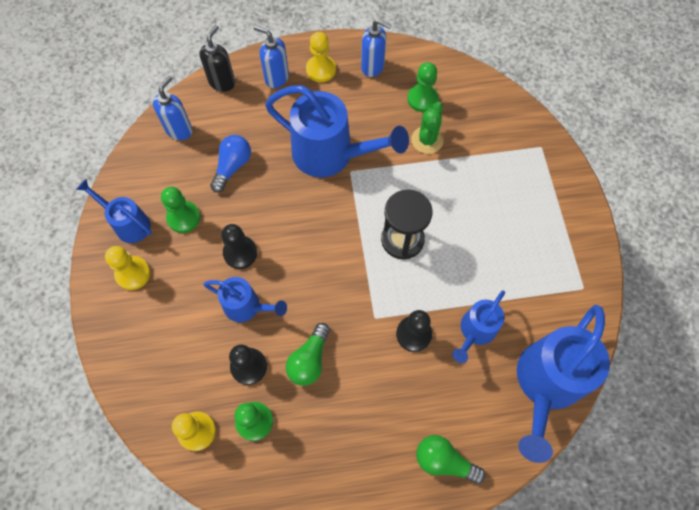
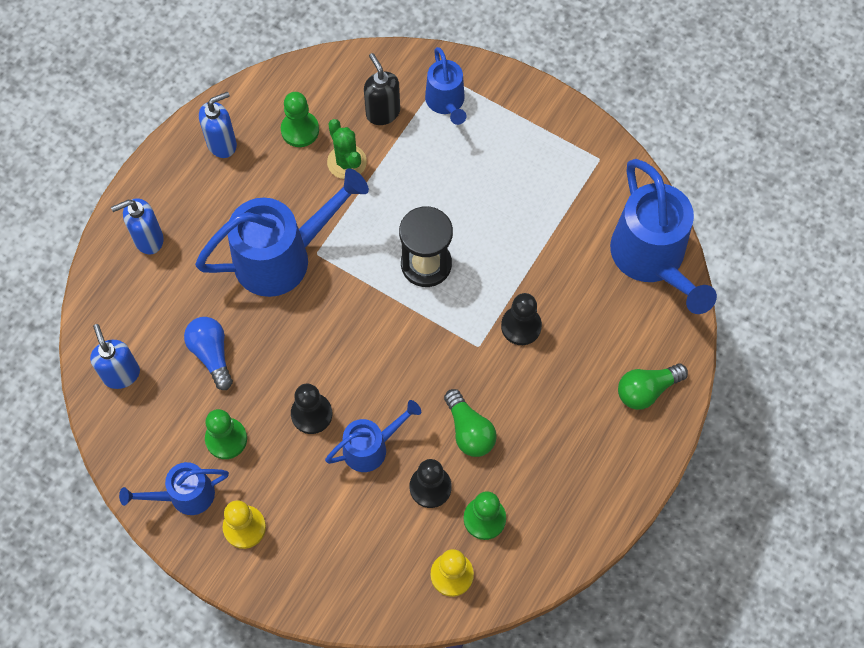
camera: 50 degrees left, 0 degrees up
(222, 82) = (103, 293): black soap dispenser -> black soap dispenser (382, 112)
(321, 70) = (179, 192): yellow pawn -> none
(475, 331) = (562, 275): blue watering can -> blue watering can (446, 103)

